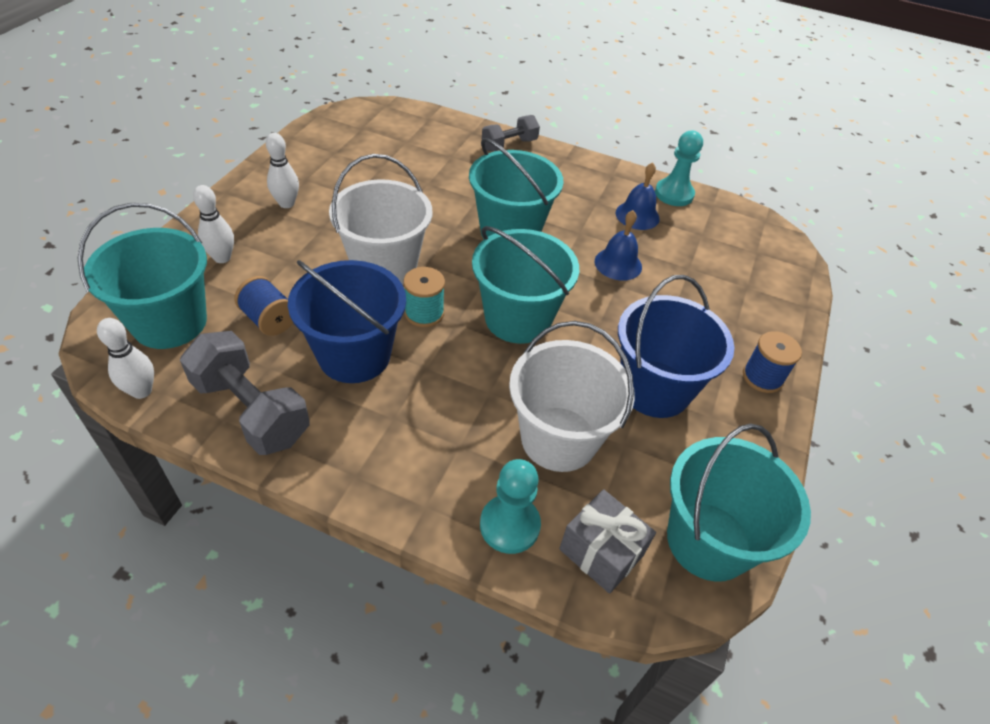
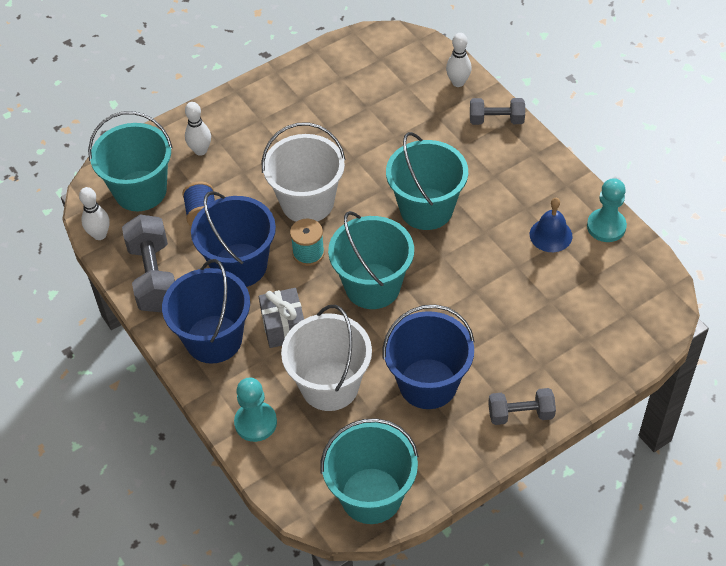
camera: 40 degrees right, 5 degrees up
(286, 203) = (273, 117): white bowling pin -> white bowling pin (458, 82)
(382, 450) = (213, 339): none -> blue bucket
(601, 552) = (298, 466): grey gift -> grey gift (284, 327)
(618, 264) = (491, 273): blue bell -> none
(762, 377) = (520, 414): blue spool -> grey dumbbell

